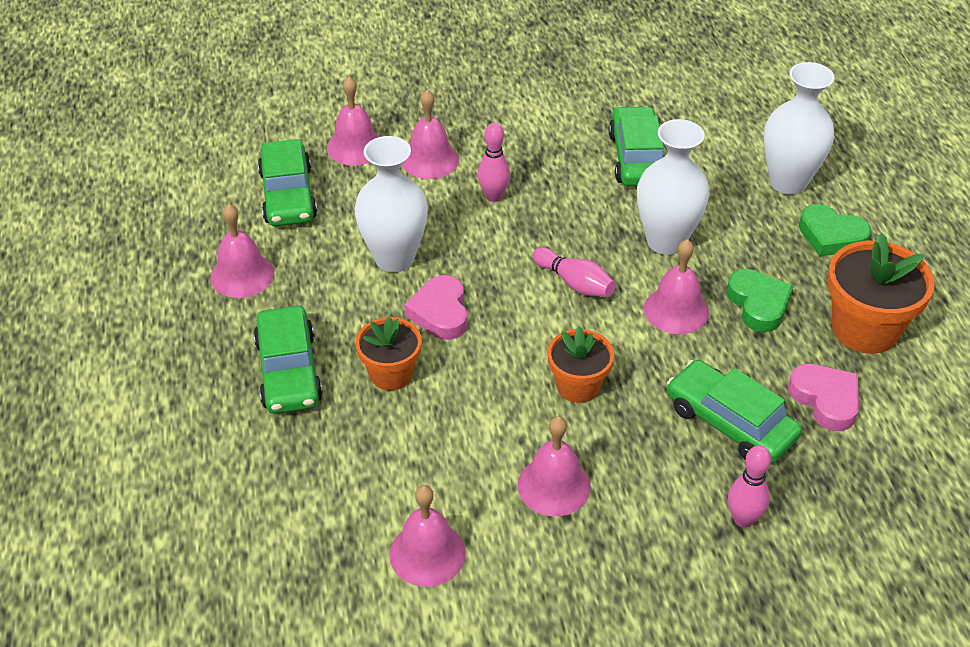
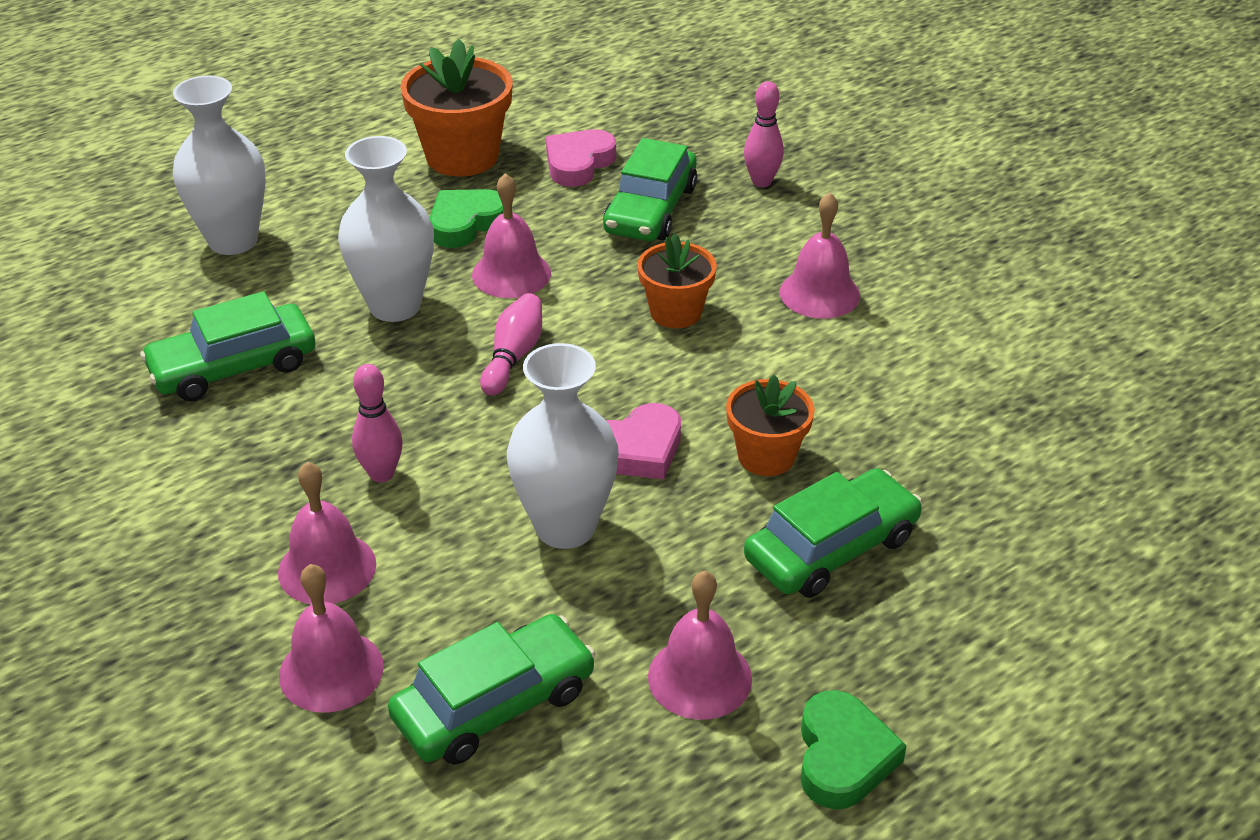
camera: 115 degrees left, 5 degrees down
(427, 553) = (970, 348): pink bell -> none
(831, 236) = (321, 197): green heart -> green heart (843, 757)

